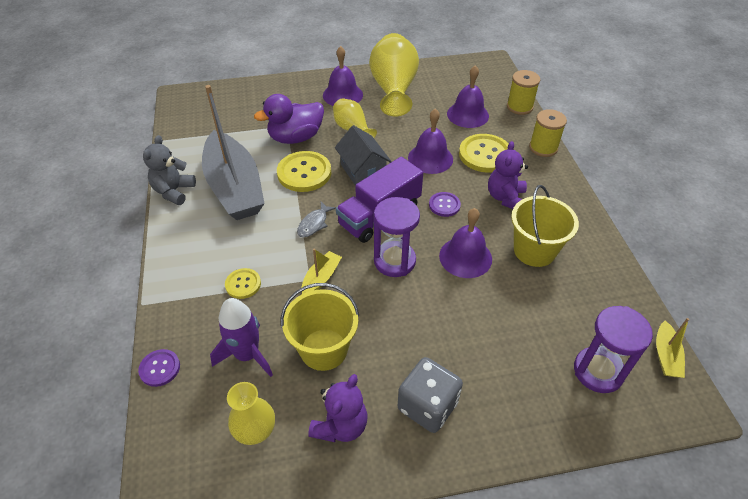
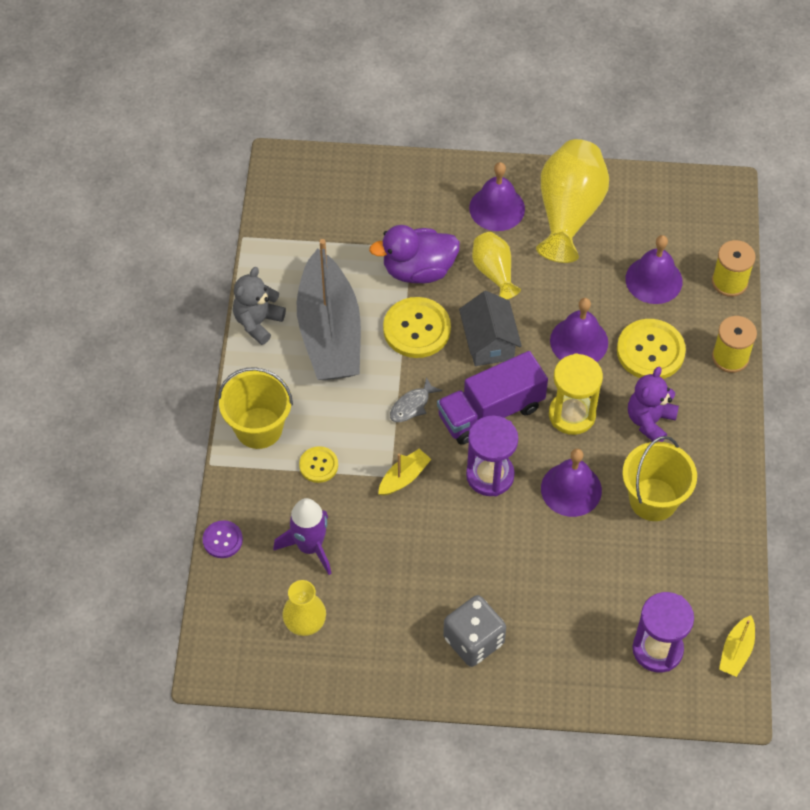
camera: 15 degrees right, 10 degrees up
(324, 349) = (387, 559): yellow bucket -> yellow bucket (259, 428)
(340, 425) = (385, 638): purple teddy bear -> none
(444, 205) = (572, 415): purple button -> yellow hourglass

